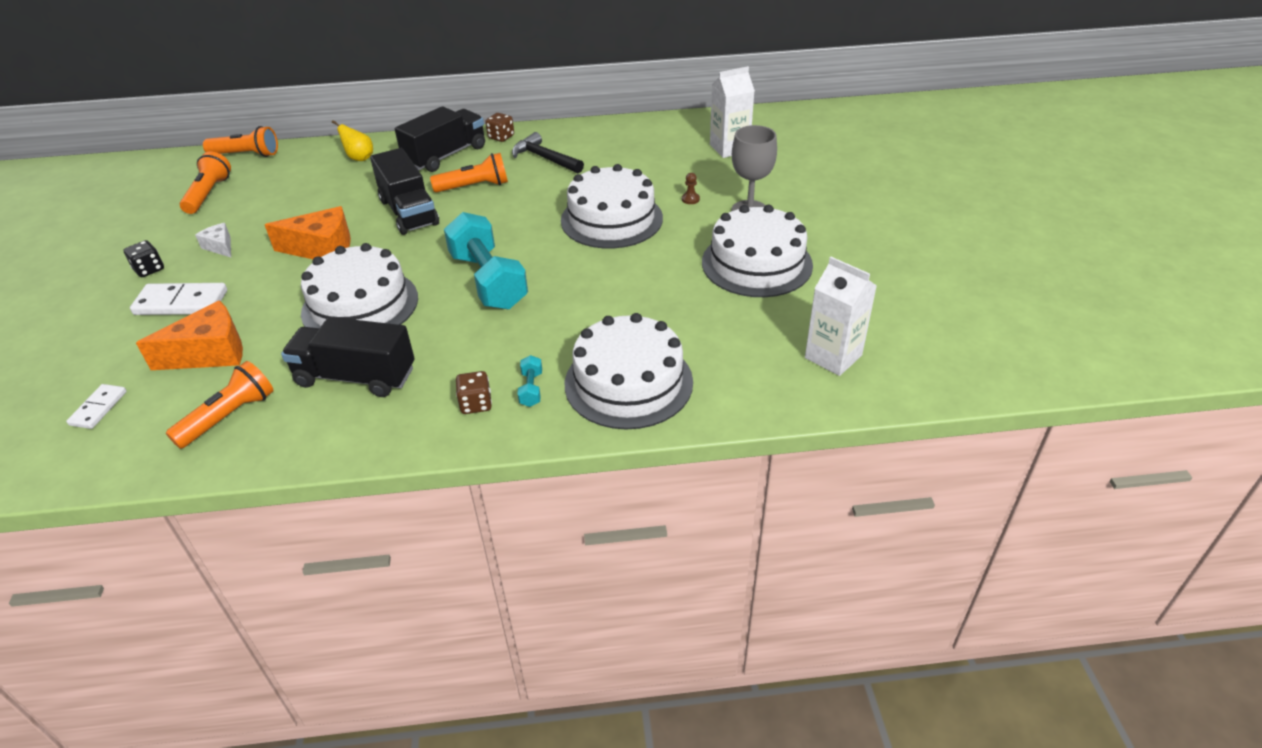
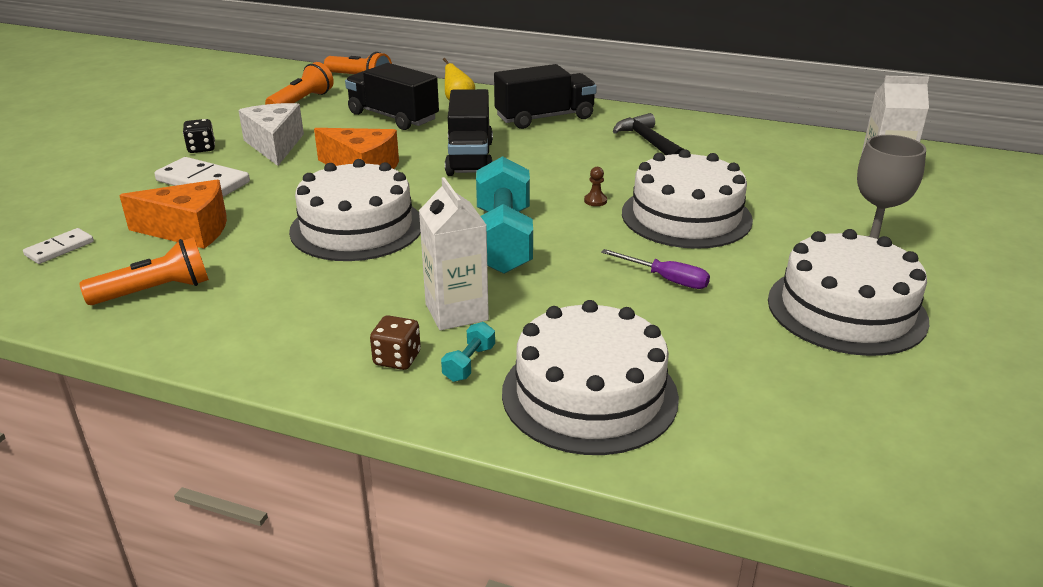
camera: 25 degrees right, 10 degrees down
(220, 247) = (275, 145): white cheese -> white cheese, size x1.86
(355, 377) = (298, 292): black truck -> black truck (393, 117)
(474, 186) = (554, 151): orange flashlight -> none
(501, 137) = (614, 114): brown dice -> none
(627, 277) = (666, 279): none -> purple screwdriver
(690, 199) = (798, 219): brown pawn -> brown pawn (595, 201)
(833, 356) = (897, 454): white carton -> white carton (456, 312)

